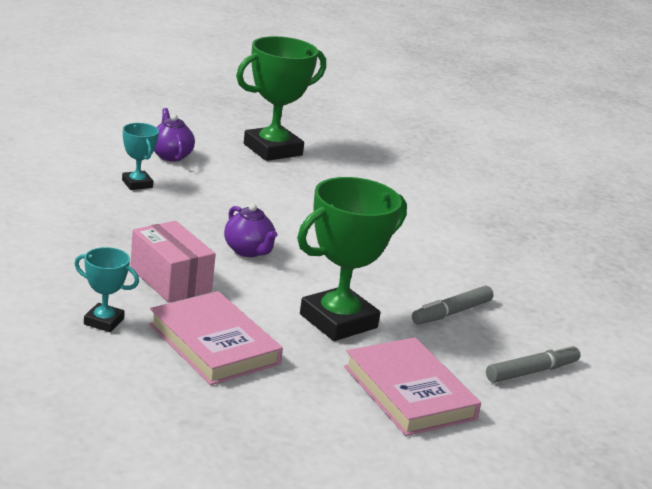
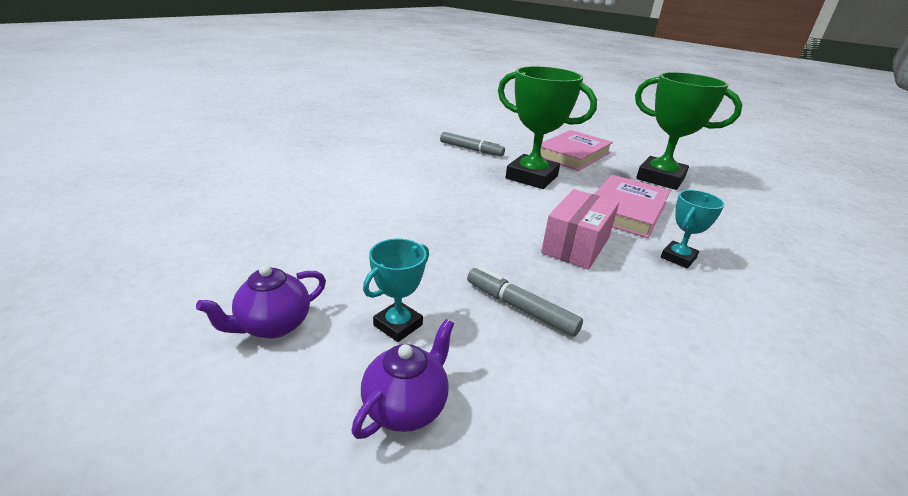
camera: 110 degrees left, 5 degrees up
(104, 321) = (678, 258): turquoise trophy -> turquoise trophy turned 45 degrees clockwise
(248, 251) = (478, 221): purple teapot -> purple teapot (406, 407)
(272, 149) = (202, 252): green trophy -> green trophy (660, 178)
(531, 372) = (505, 131): grey marker -> grey marker (520, 308)

